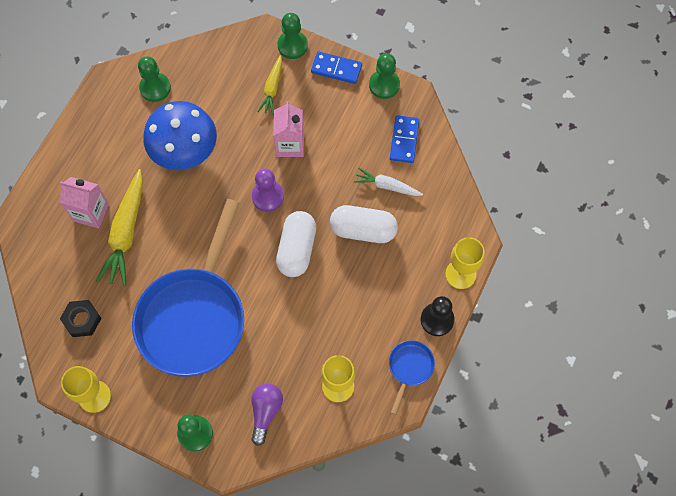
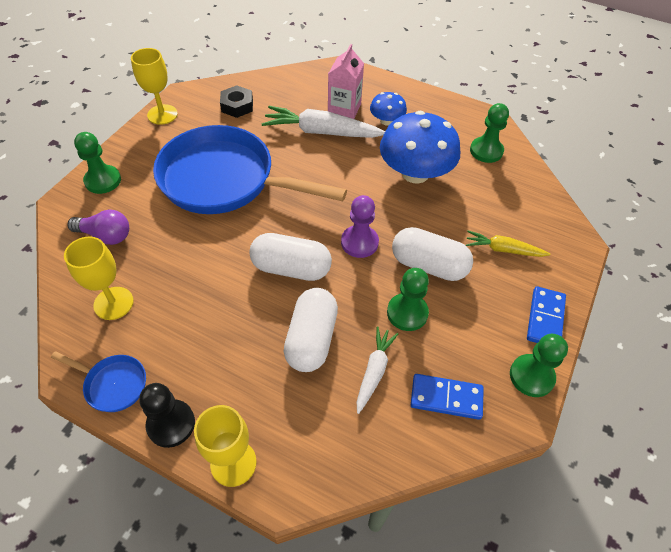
camera: 90 degrees right, 15 degrees down
(110, 172) = (386, 121): none -> blue mushroom
(126, 232) = (322, 132): yellow carrot -> white carrot
(290, 144) = (428, 265): pink carton -> white capsule
(292, 45) = (569, 271): green pawn -> green pawn (407, 313)

